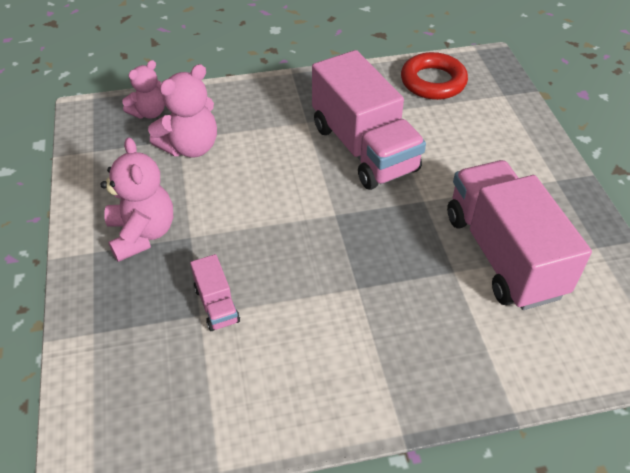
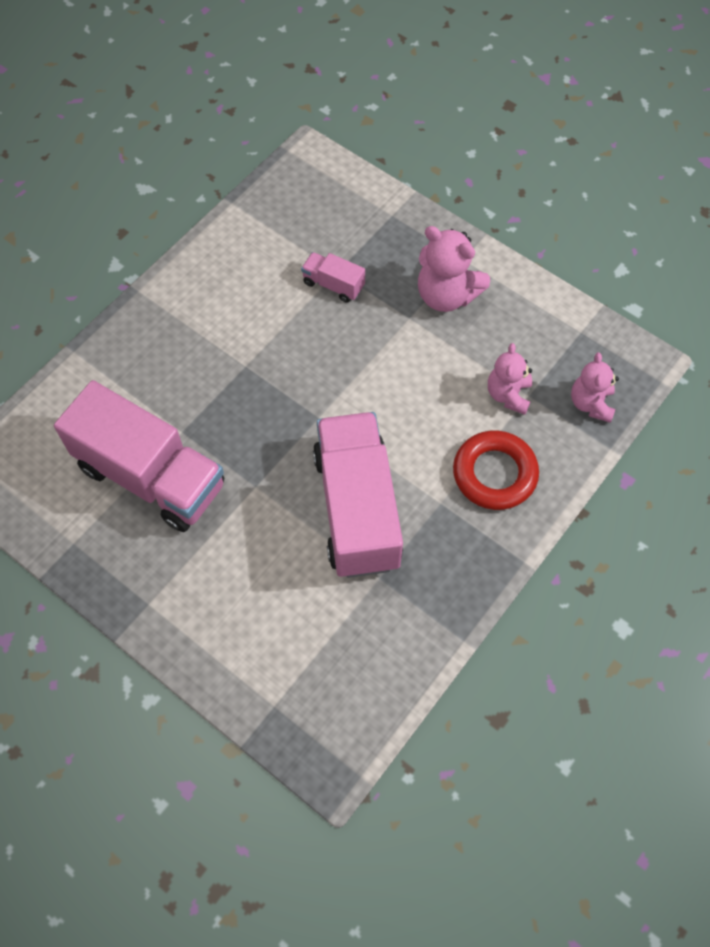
camera: 140 degrees right, 15 degrees up
(190, 147) = (508, 395): pink teddy bear -> pink teddy bear, size x0.66
(364, 148) = (357, 509): pink truck -> pink truck turned 60 degrees clockwise
(433, 82) = (366, 667): red ring -> red ring (494, 474)

